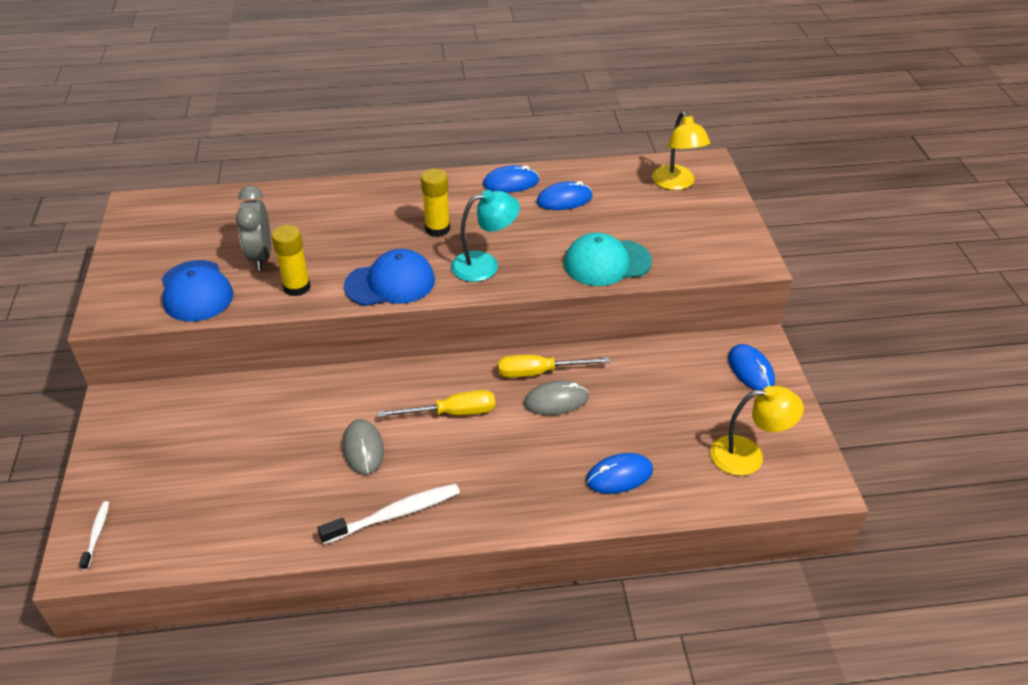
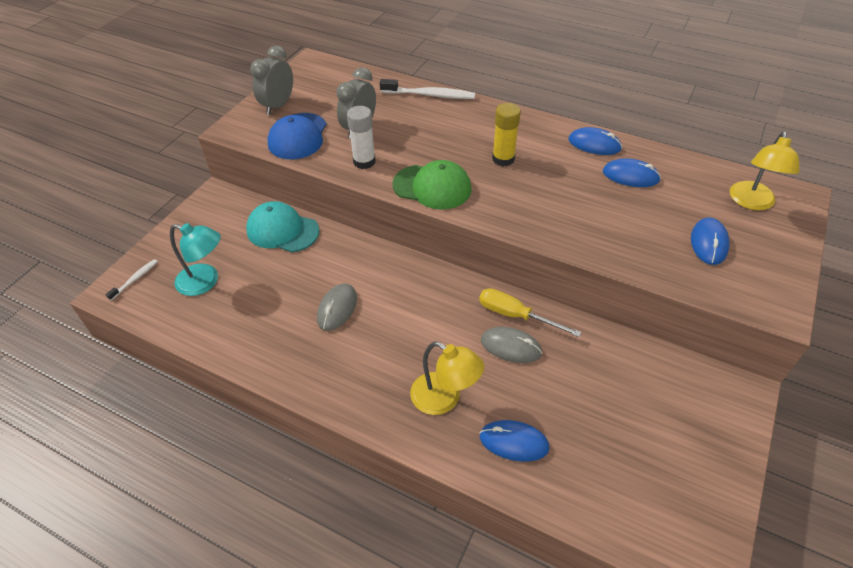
camera: 35 degrees right, 5 degrees up
(139, 268) = (278, 106): none -> grey clock
(297, 287) = (364, 162): yellow glue stick -> white glue stick
(390, 283) = (432, 187): blue cap -> green cap
(394, 514) = (318, 372): white toothbrush -> white toothbrush (430, 95)
(452, 413) = (421, 314): yellow screwdriver -> none
(485, 265) = (517, 203): turquoise lamp -> turquoise lamp (205, 282)
(607, 263) = (626, 247): turquoise cap -> turquoise cap (282, 230)
(748, 455) = (649, 492): yellow lamp -> yellow lamp (444, 399)
(751, 370) = (714, 411): blue mouse -> blue mouse (709, 243)

